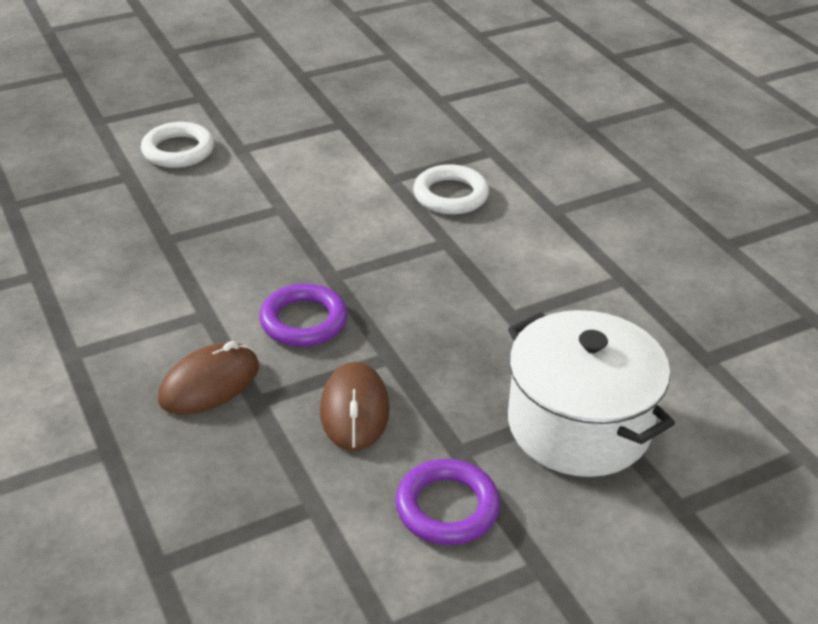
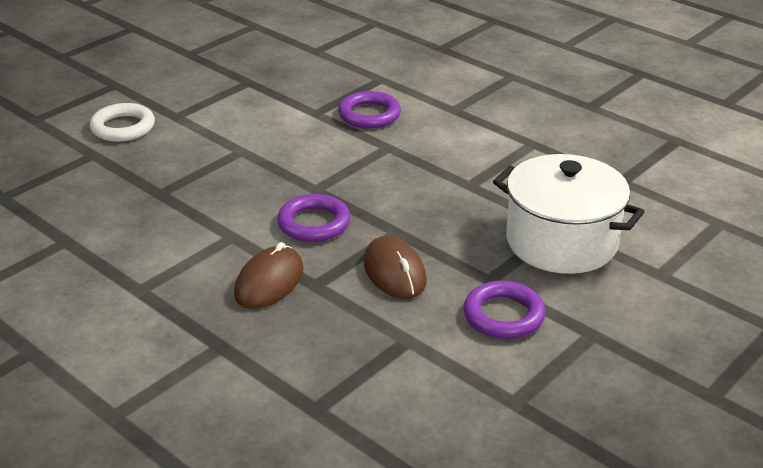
camera: 20 degrees left, 5 degrees down
(450, 195) = (369, 115): white ring -> purple ring

